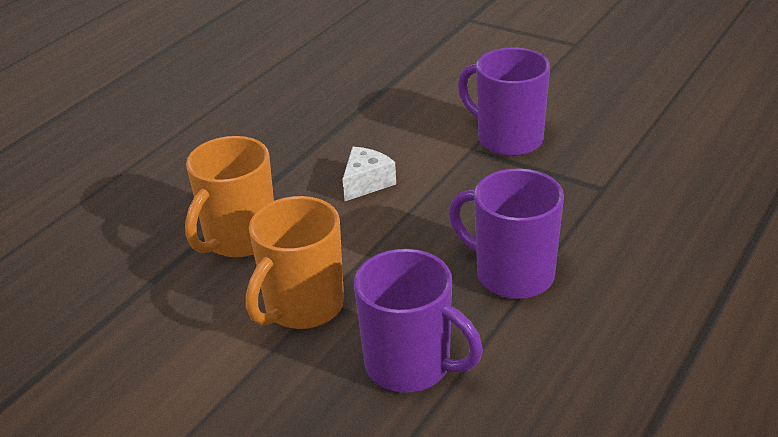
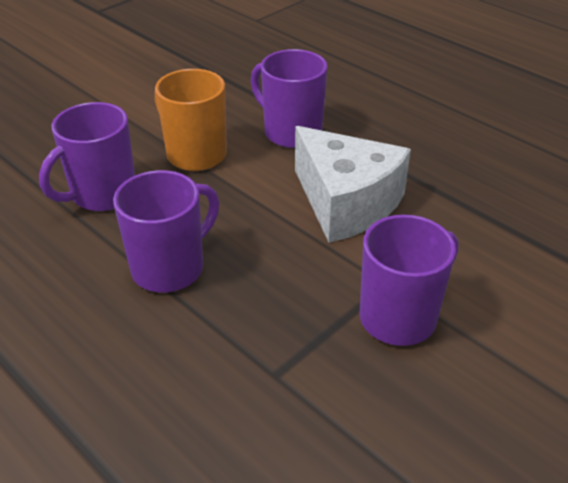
camera: 100 degrees right, 5 degrees up
(239, 239) = (291, 132): orange mug -> purple mug
(366, 183) = (346, 203): white cheese -> white cheese, size x2.16

